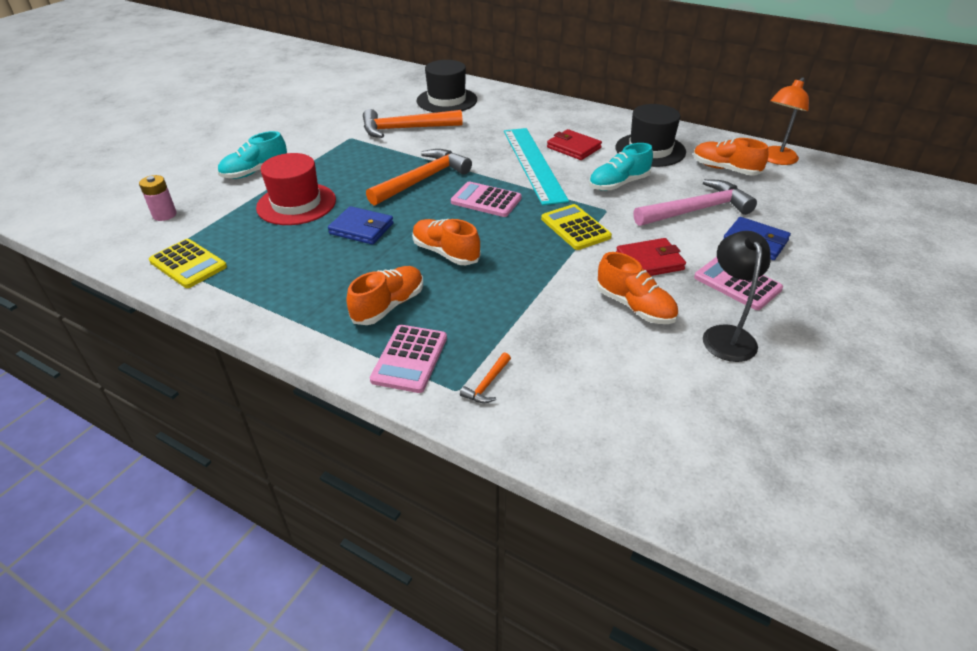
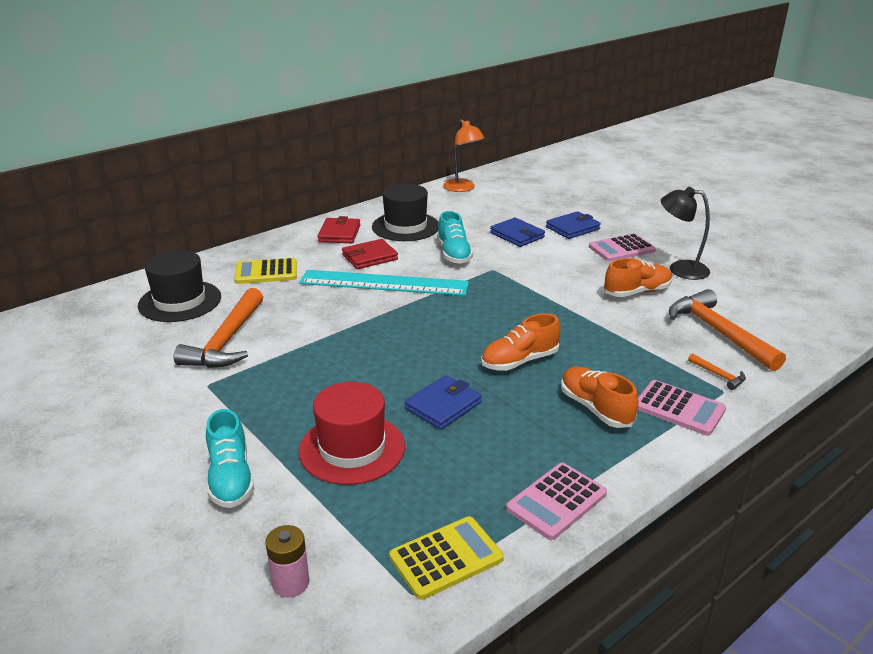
camera: 70 degrees left, 10 degrees down
(423, 180) = (364, 350): orange hammer -> orange hammer (718, 332)
(486, 200) = (436, 321): pink calculator -> pink calculator (556, 501)
(575, 228) = (513, 289): yellow calculator -> yellow calculator (266, 272)
(649, 261) = (580, 271): red wallet -> red wallet (339, 233)
(697, 210) = (517, 235): pink hammer -> blue wallet
(725, 169) = (463, 209): orange shoe -> none

